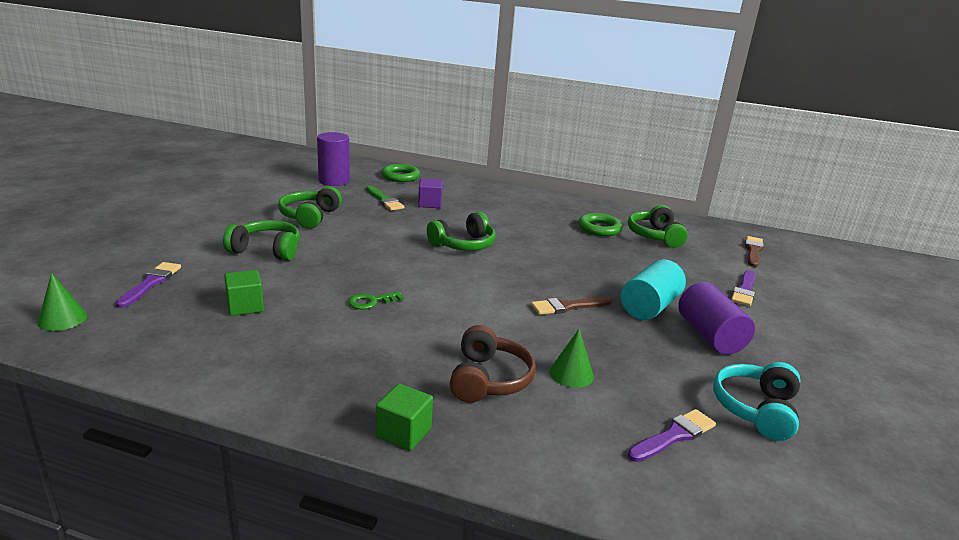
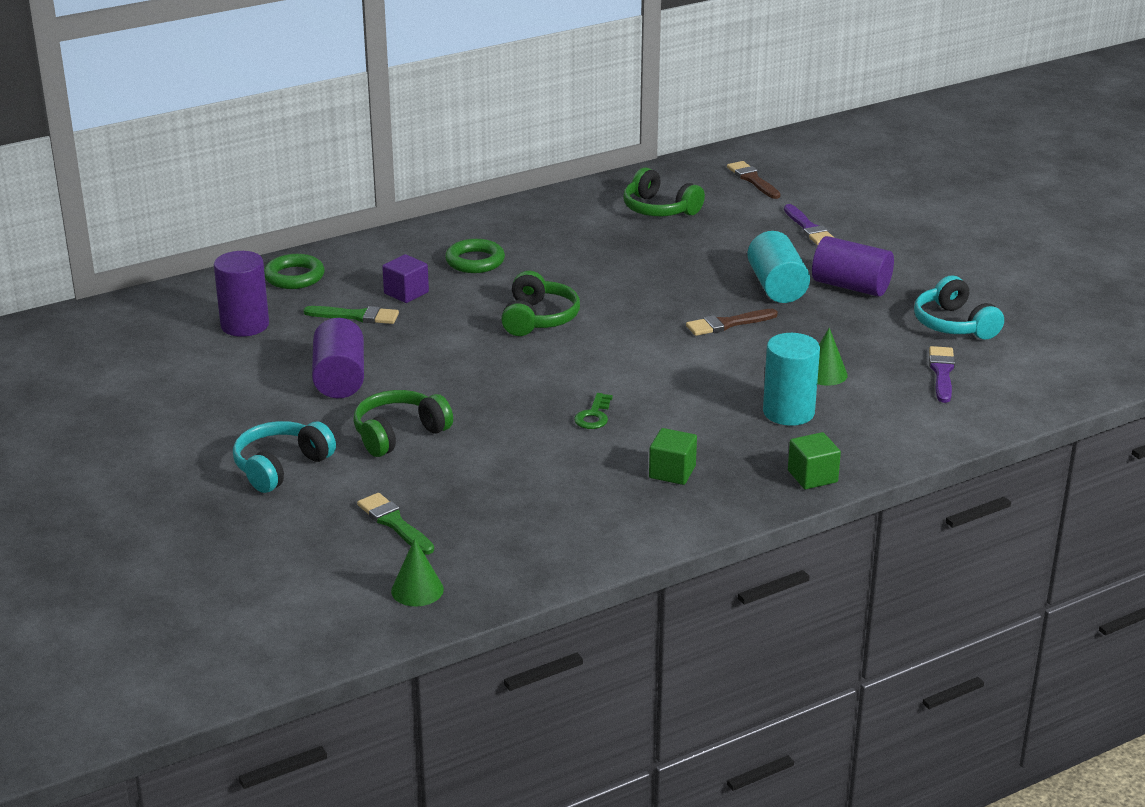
camera: 45 degrees left, 5 degrees up
(151, 283) = (394, 523): purple brush -> green brush
(190, 232) = (281, 467): none -> turquoise headphones
(245, 306) = (518, 484): green cube -> green cube (672, 472)
(310, 216) = (339, 379): green headphones -> purple cylinder
(488, 379) = (788, 412): brown headphones -> turquoise cylinder
(568, 306) = (727, 324): brown brush -> brown brush turned 45 degrees clockwise
(599, 228) = (603, 228): green ring -> green ring (475, 261)

